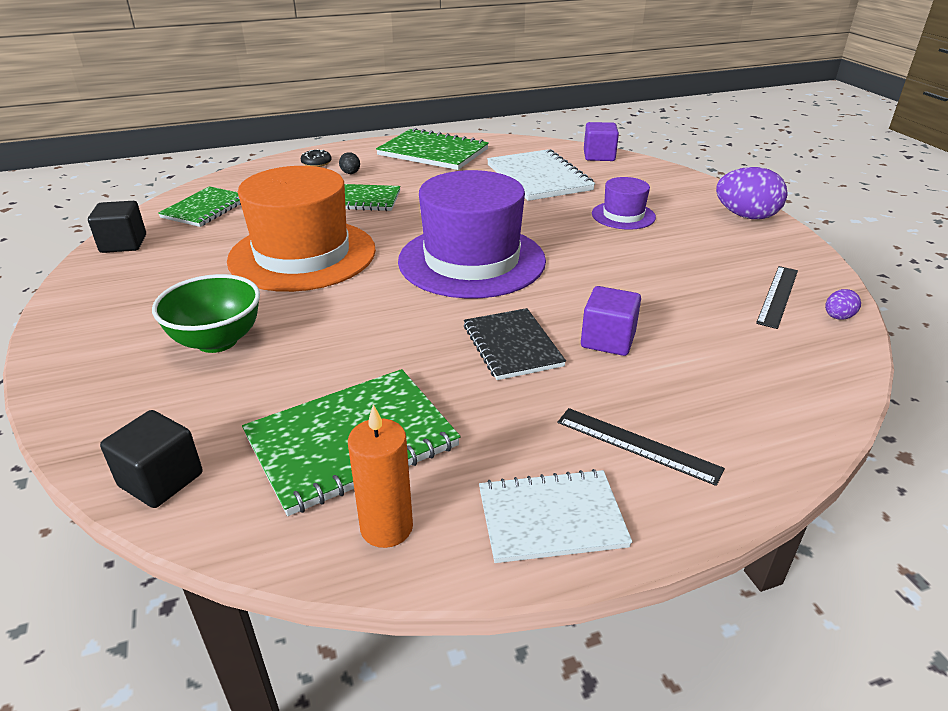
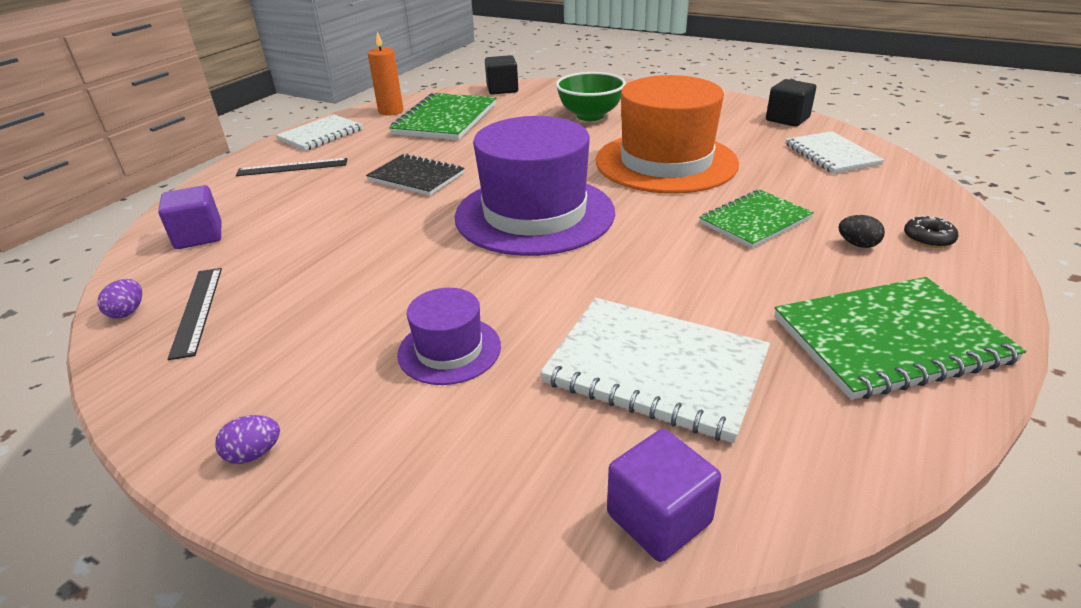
camera: 140 degrees right, 0 degrees up
(205, 209) = (831, 154): green notebook -> white notebook
(608, 340) = (350, 206): purple cube -> purple cube (199, 236)
(746, 216) = (254, 454): purple egg -> purple egg, size x0.47

